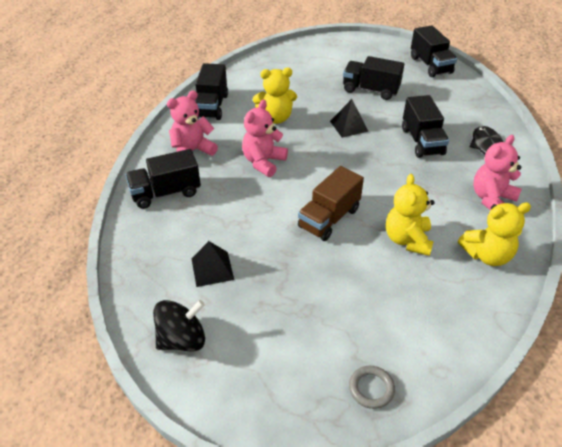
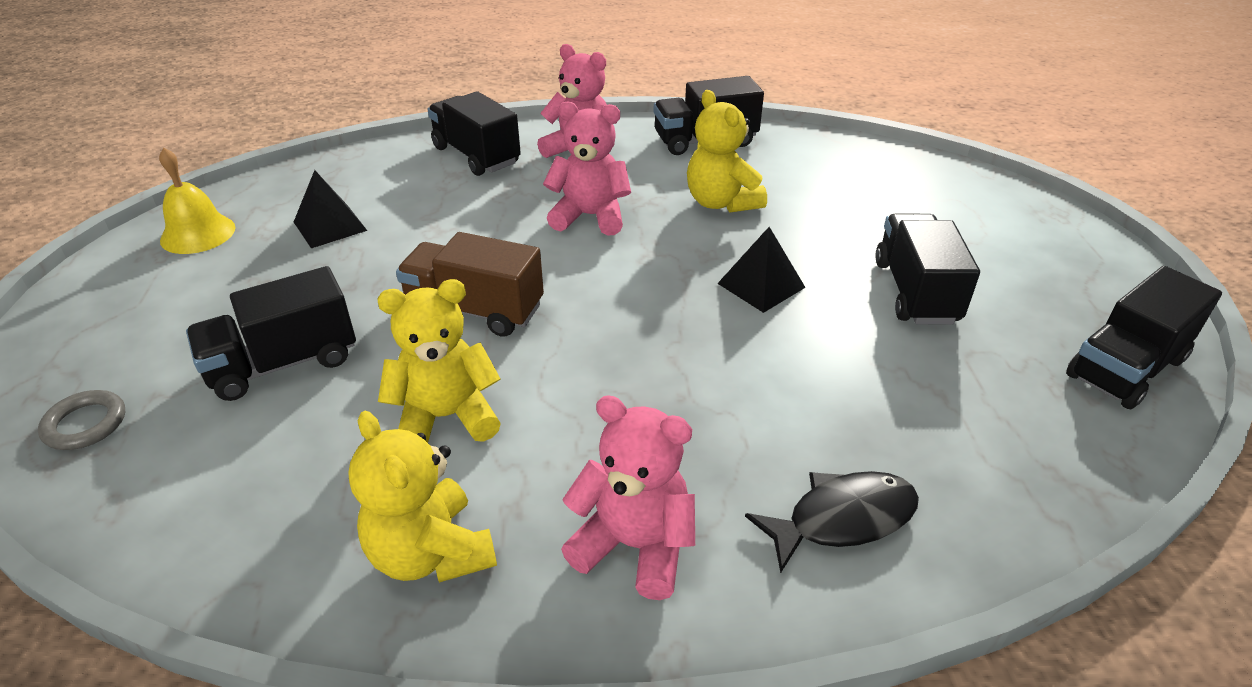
camera: 70 degrees right, 5 degrees down
(182, 339) = (198, 233): black spinning top -> yellow bell
(422, 141) = (784, 395): black truck -> black truck (283, 363)

